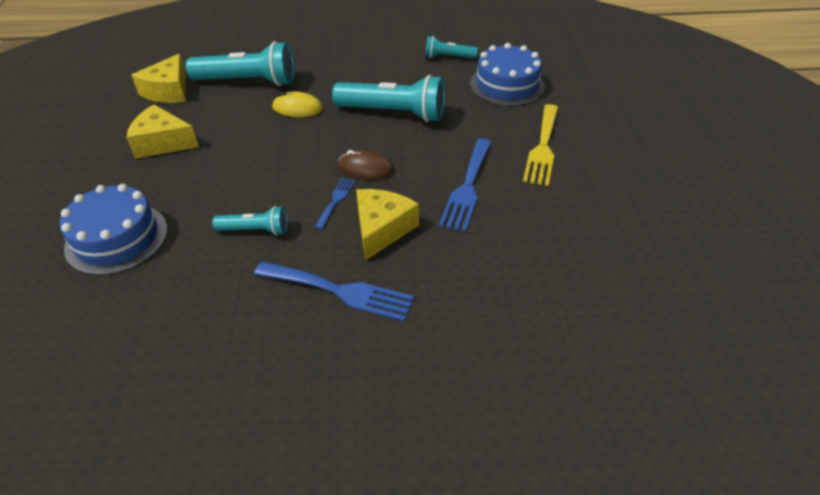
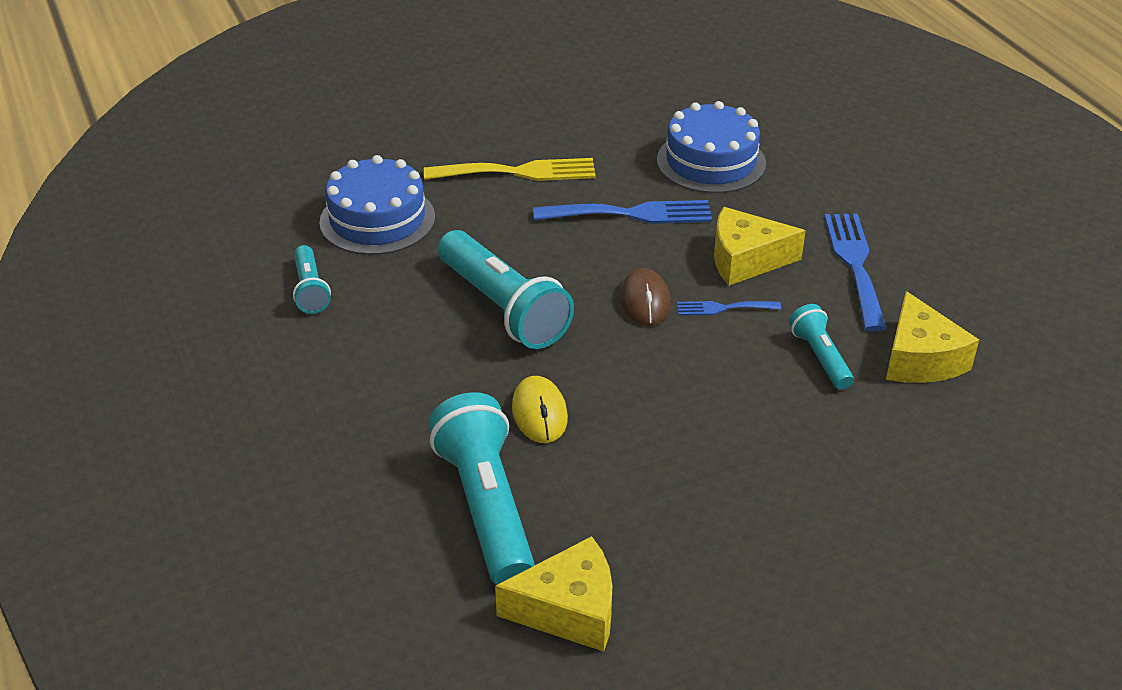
camera: 110 degrees left, 5 degrees down
(116, 238) = (928, 479): blue cake -> blue cake (711, 161)
(162, 143) = (717, 537): yellow cheese -> yellow cheese (920, 359)
(394, 113) = (503, 308): turquoise flashlight -> turquoise flashlight turned 150 degrees clockwise

